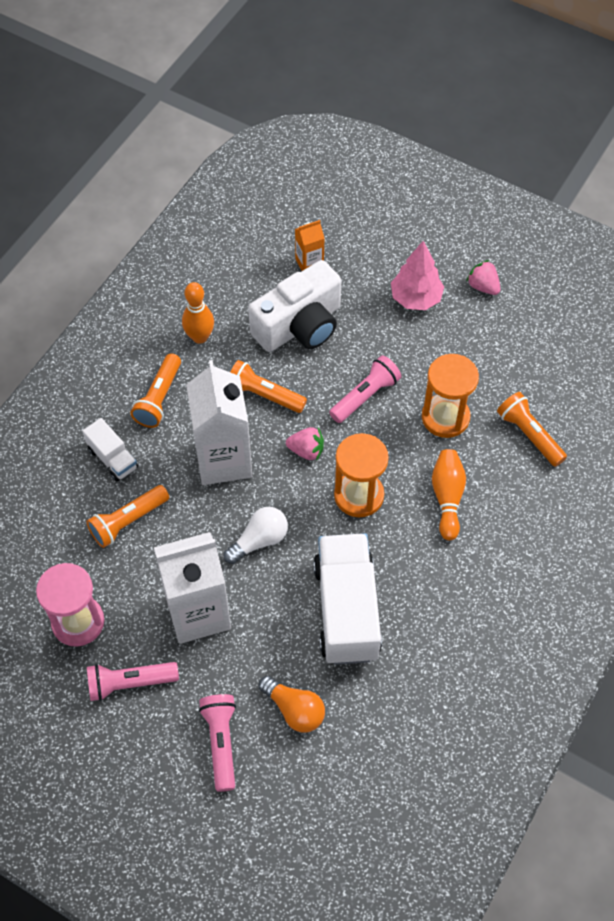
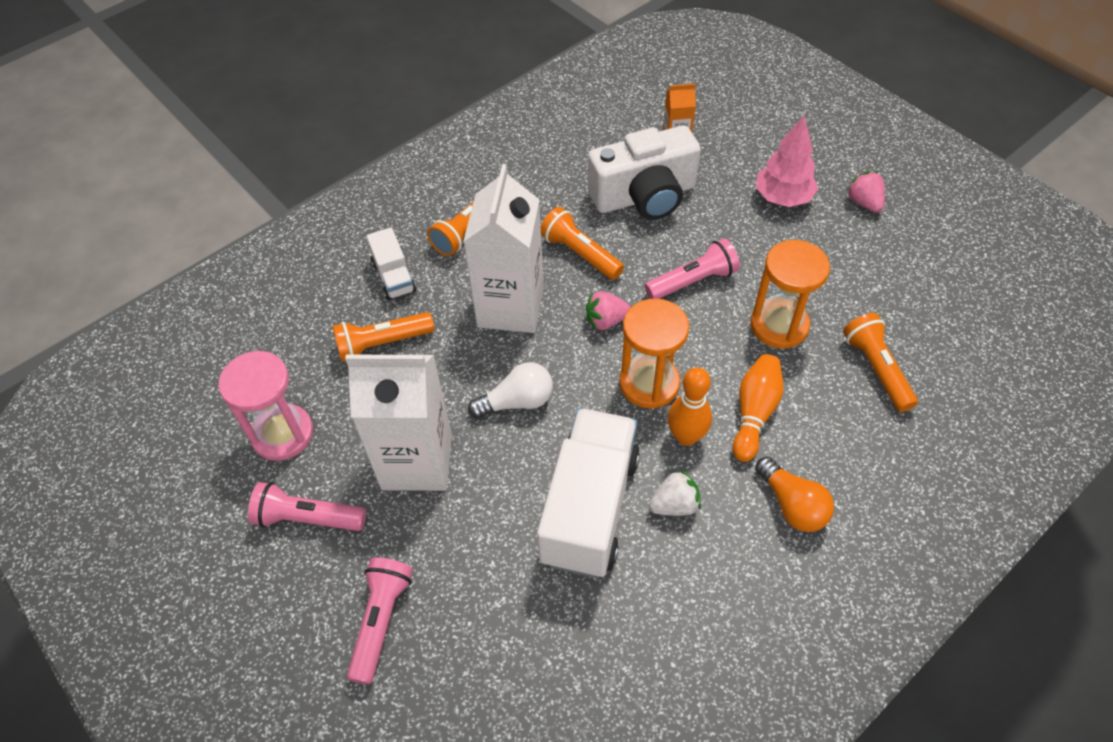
camera: 20 degrees right, 5 degrees down
(200, 337) = (533, 183): orange bowling pin -> orange bowling pin (686, 436)
(294, 709) = (483, 608): orange light bulb -> orange light bulb (792, 505)
(306, 450) = (606, 321): pink strawberry -> pink strawberry turned 135 degrees clockwise
(409, 588) = (674, 505): none -> white strawberry

